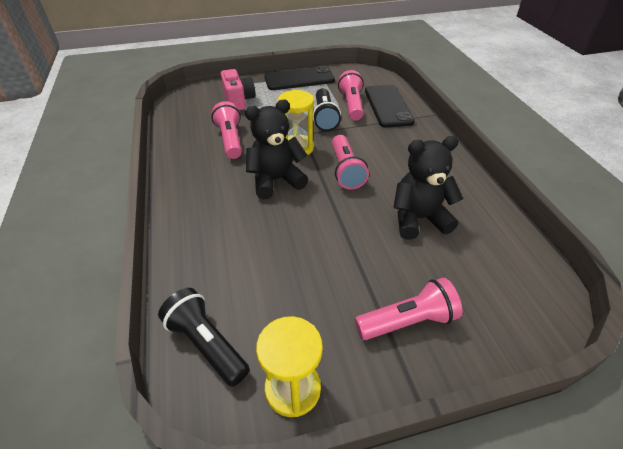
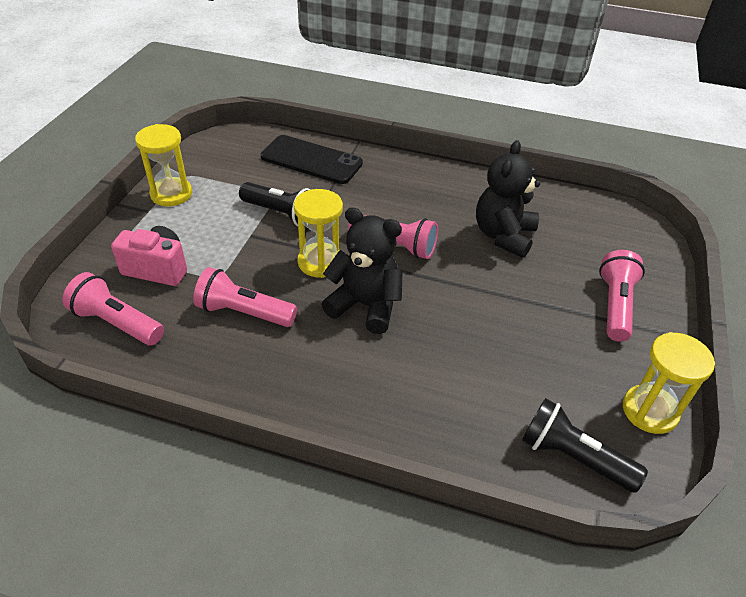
camera: 60 degrees left, 0 degrees up
(207, 344) = (573, 457): black flashlight -> black flashlight turned 45 degrees clockwise
(276, 180) = (365, 305): black teddy bear -> black teddy bear turned 105 degrees clockwise
(299, 79) = (171, 194): black phone -> yellow hourglass
(351, 105) = (280, 183): pink flashlight -> pink flashlight (117, 323)

